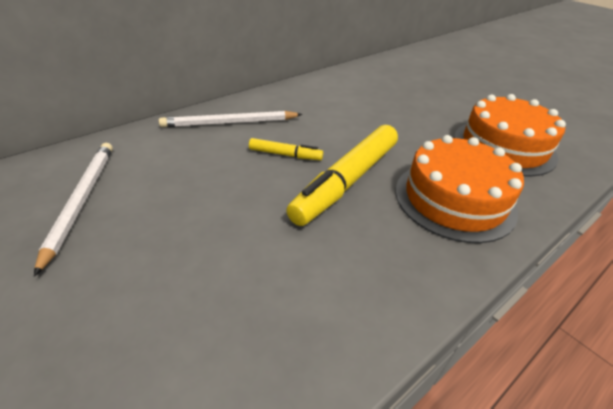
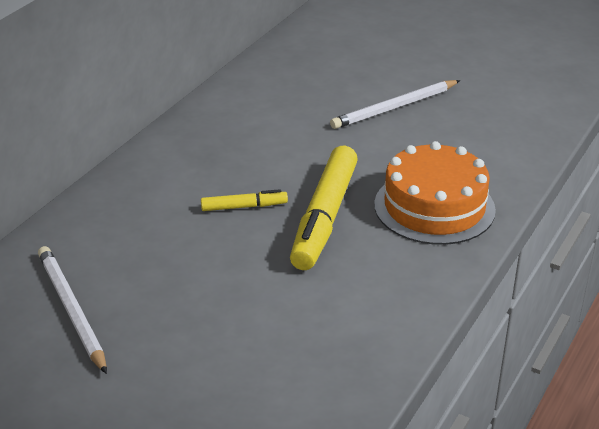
camera: 20 degrees left, 5 degrees down
(230, 123) = (153, 186): white pencil -> white pencil (395, 107)
(503, 146) = (466, 136): orange cake -> none

